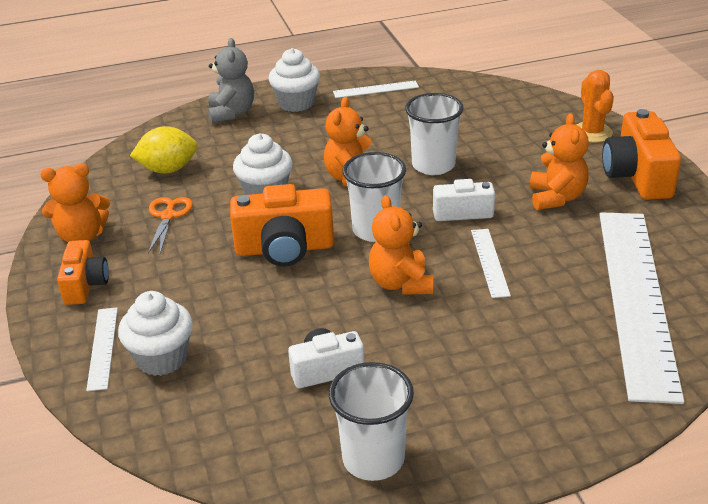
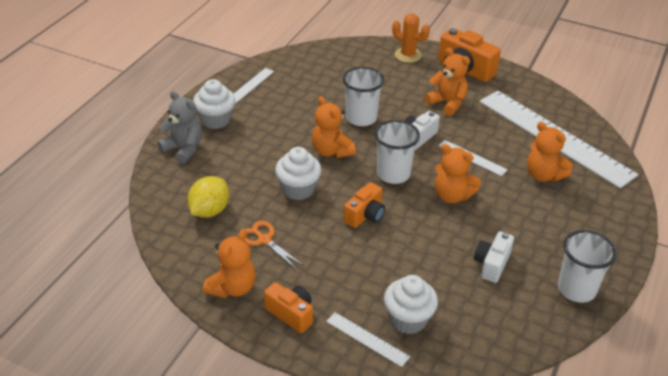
camera: 50 degrees left, 5 degrees up
(285, 248) = (365, 215): orange camera -> orange camera, size x0.62
(546, 327) = (543, 175): none -> orange teddy bear

